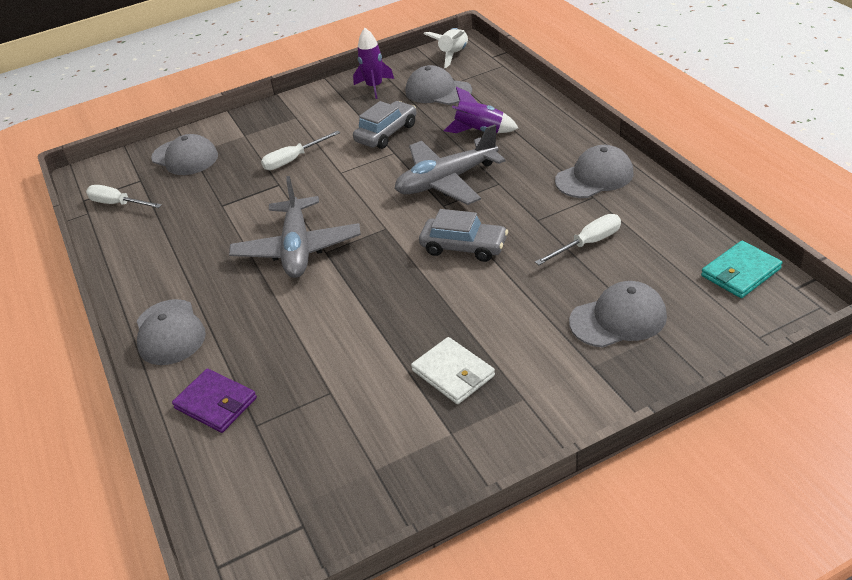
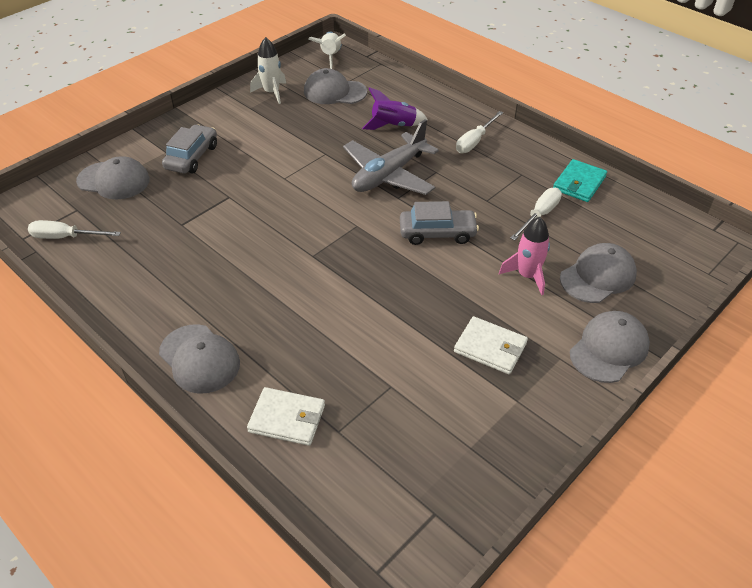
camera: 25 degrees left, 5 degrees up
(216, 403) = (287, 418): purple wallet -> white wallet
(293, 160) = (230, 171): white screwdriver -> white screwdriver (474, 141)
(297, 248) = (283, 256): grey plane -> none
(374, 87) = (272, 93): purple rocket -> white rocket
(386, 133) = (308, 136): grey car -> grey car (192, 157)
(537, 305) = (527, 275): none -> pink rocket
(594, 177) = (513, 157): grey cap -> grey cap (609, 349)
(740, 272) = (668, 223): turquoise wallet -> turquoise wallet (579, 183)

